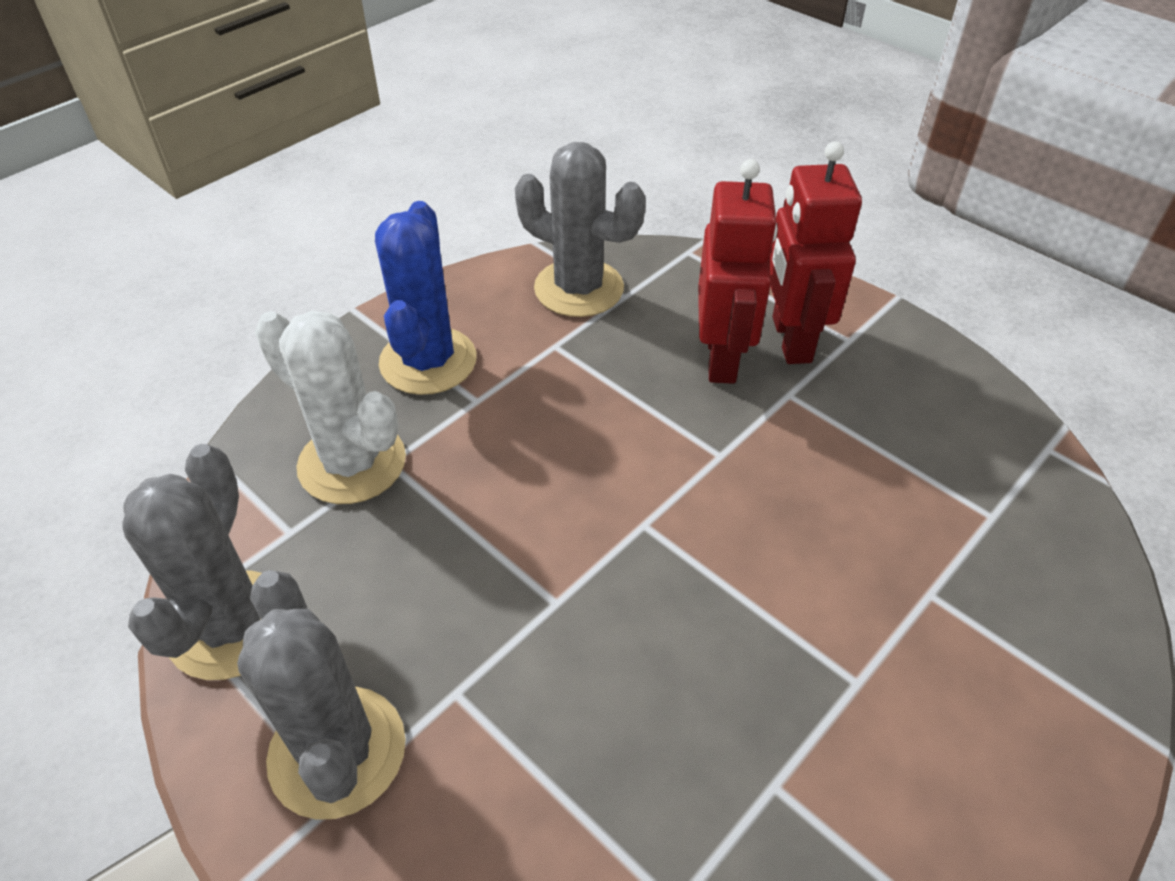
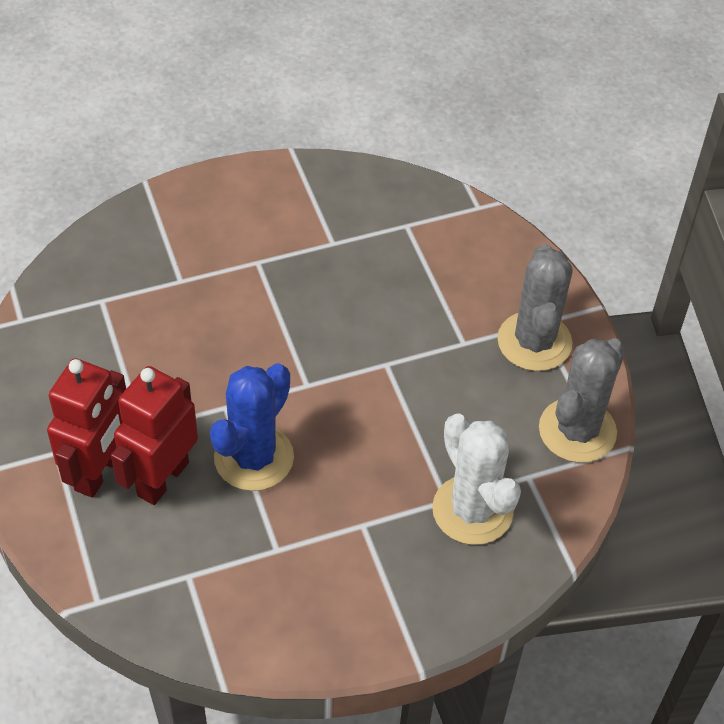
camera: 155 degrees left, 5 degrees up
(428, 361) = (382, 579): blue cactus -> blue cactus (254, 458)
(579, 288) = (220, 601): grey cactus -> none

